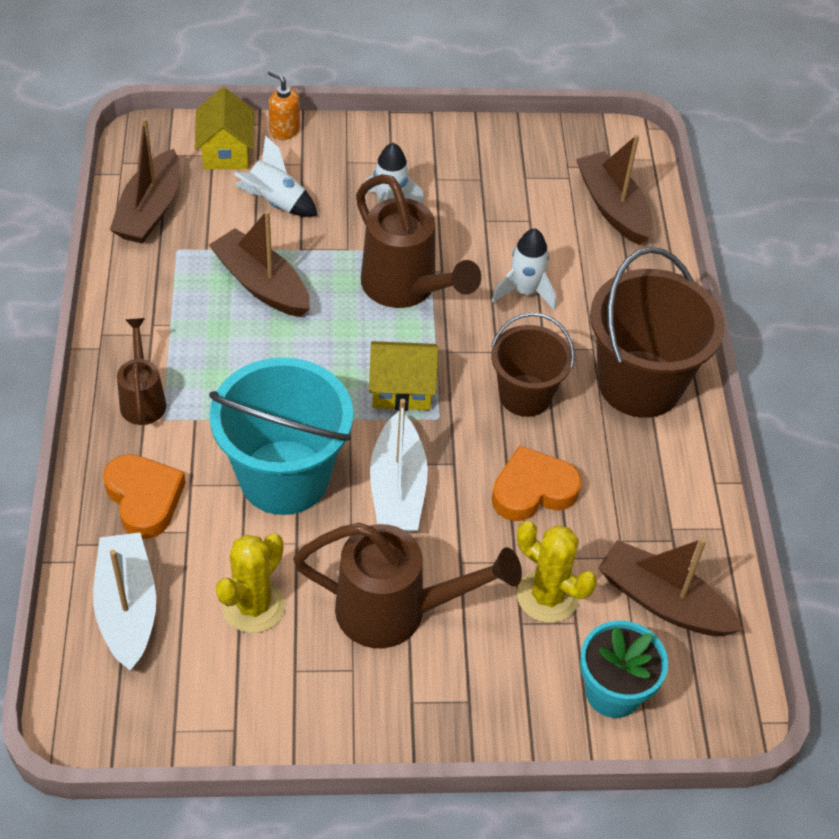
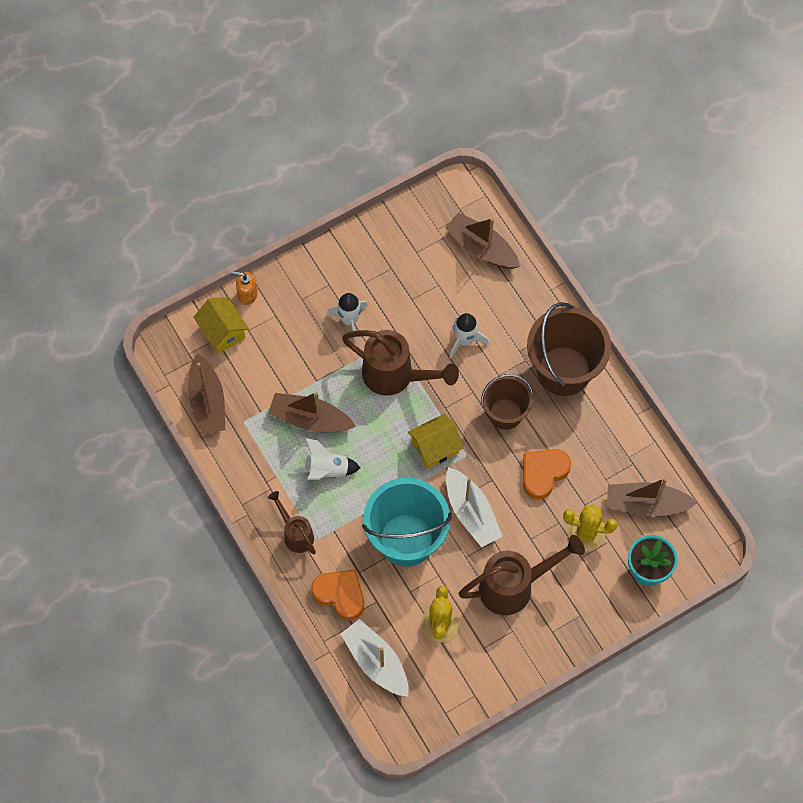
camera: 25 degrees left, 15 degrees up
(275, 202) = (279, 354): white rocket -> white rocket (327, 470)

